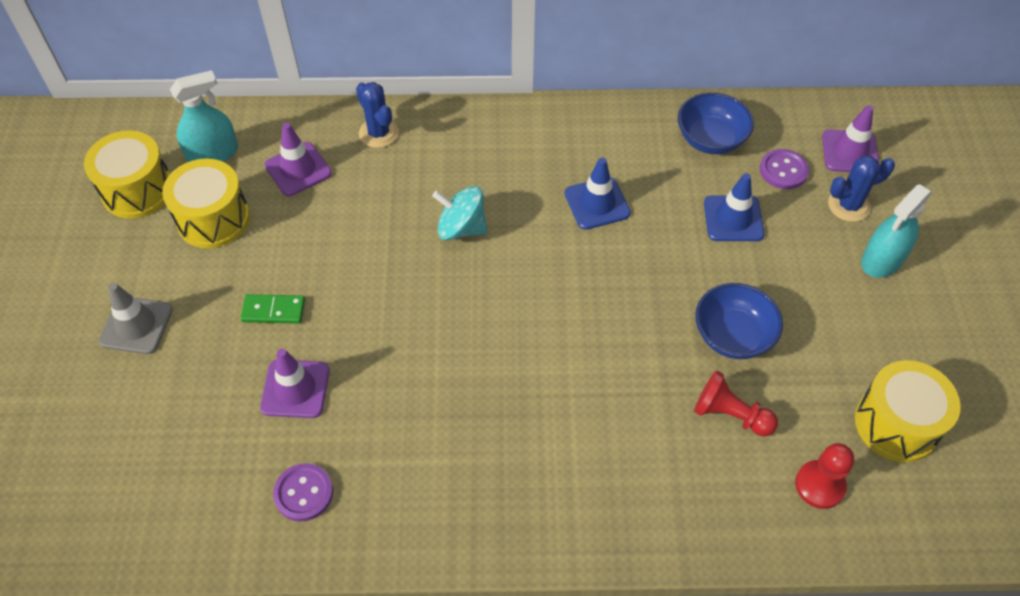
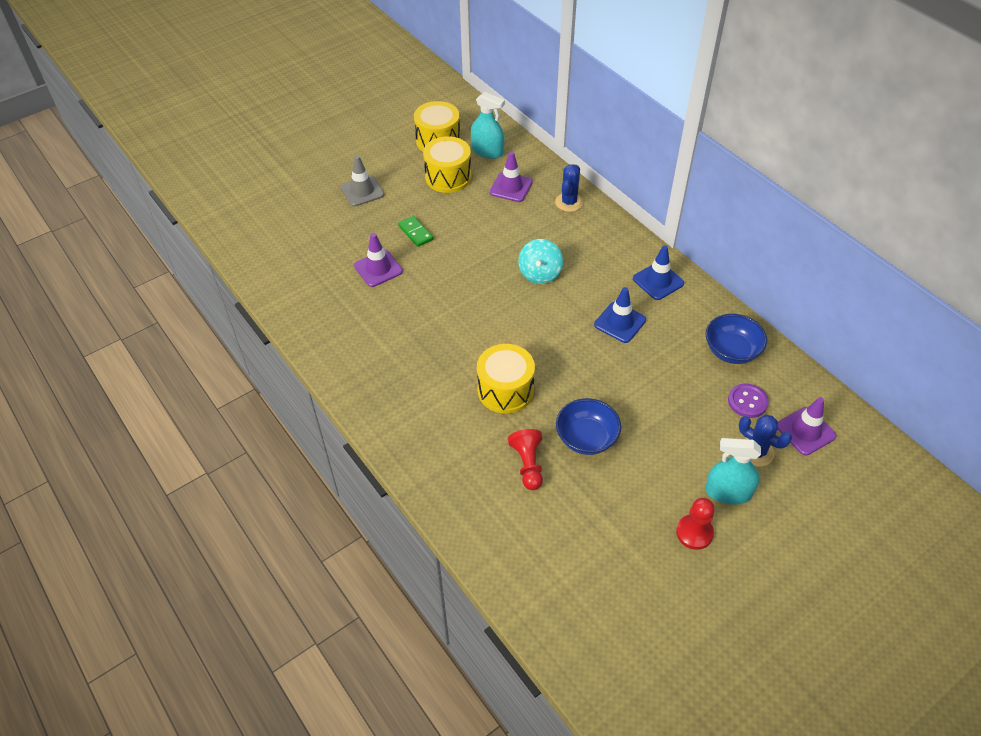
camera: 55 degrees right, 5 degrees down
(304, 493) = (324, 307): purple button -> none
(461, 228) = (540, 273): turquoise spinning top -> turquoise spinning top turned 150 degrees counterclockwise
(733, 219) = (678, 394): blue traffic cone -> blue traffic cone (658, 281)
(819, 485) = (518, 535): red pawn -> red pawn (694, 533)
(896, 424) = (600, 558): yellow drum -> yellow drum (505, 390)

